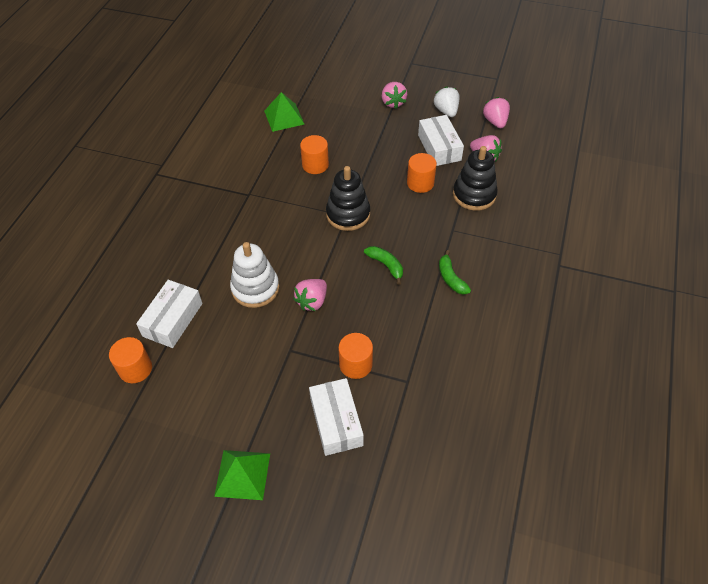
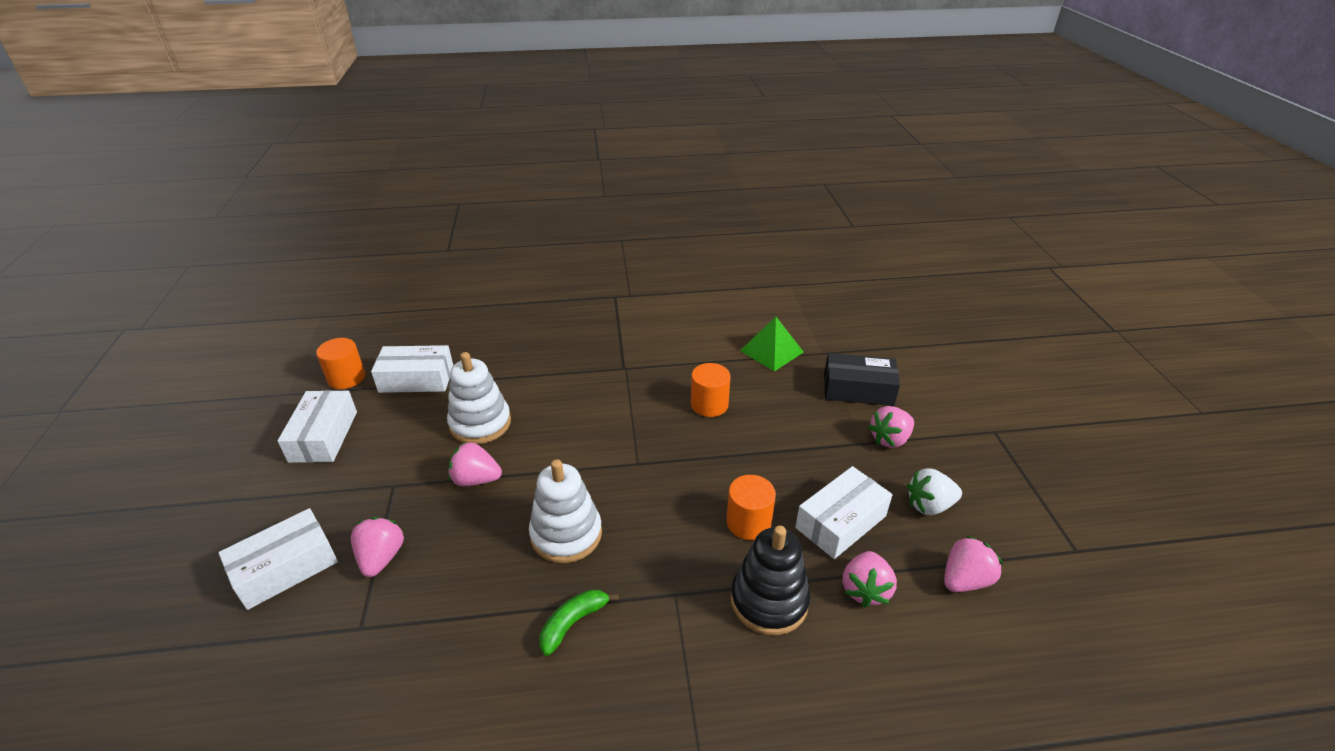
camera: 65 degrees right, 15 degrees down
(205, 391) = (323, 436): none -> white box
(242, 474) = (209, 506): green pyramid -> none
(345, 96) = (858, 389): none -> black box
(348, 214) = (640, 464): black stacking toy -> none
(355, 364) = (381, 558): orange cylinder -> pink strawberry
(386, 265) = (566, 534): green banana -> white stacking toy
(446, 111) = (929, 505): white strawberry -> white strawberry turned 150 degrees counterclockwise

